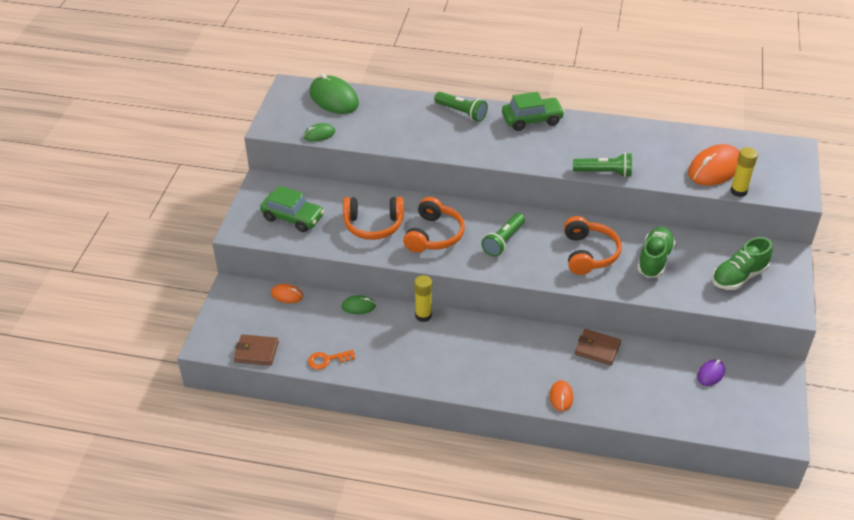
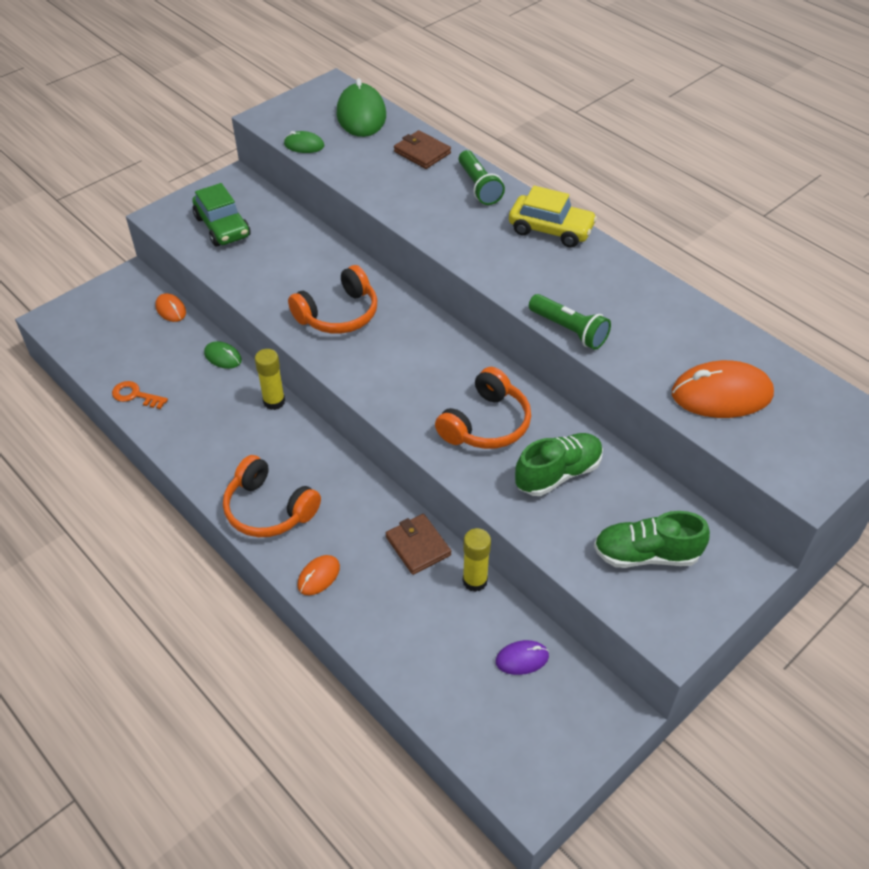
camera: 35 degrees right, 5 degrees up
(256, 352) = (84, 351): brown wallet -> brown wallet (422, 152)
(373, 225) = (290, 272): orange headphones -> orange headphones (269, 509)
(503, 241) = (405, 358): green flashlight -> none
(532, 120) = (551, 230): green car -> yellow car
(738, 191) = (723, 439): yellow glue stick -> yellow glue stick (475, 581)

